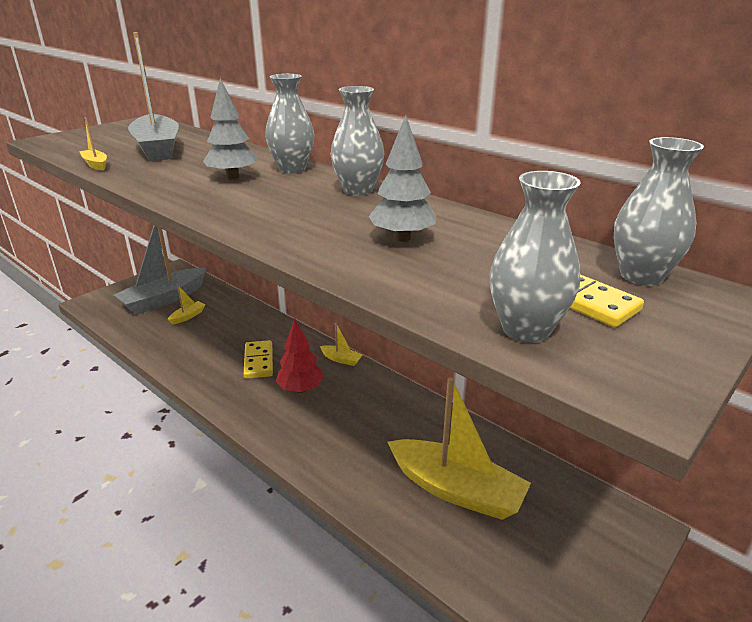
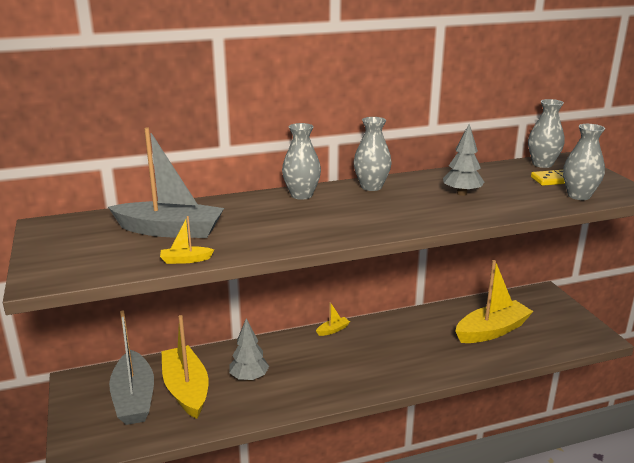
camera: 60 degrees left, 5 degrees down
(188, 316) = (186, 389): yellow boat -> yellow boat, size x2.40
(232, 177) = (296, 215): grey tree -> grey tree (249, 378)
(258, 361) = (300, 367): yellow domino -> none
(300, 389) = (354, 357): red tree -> none

